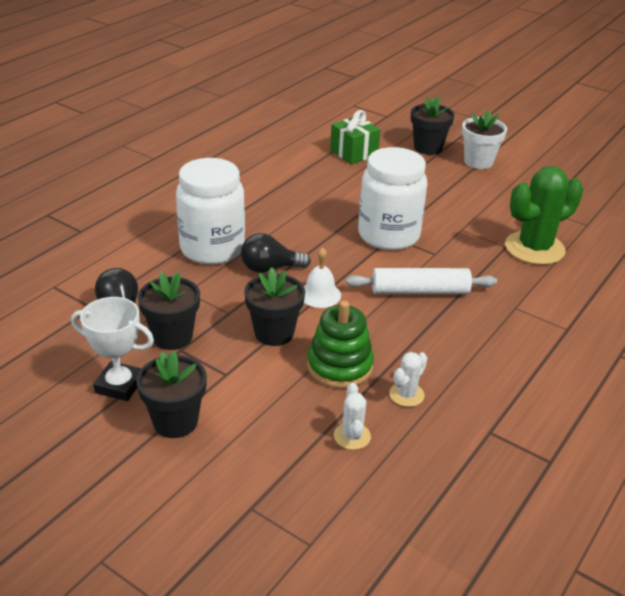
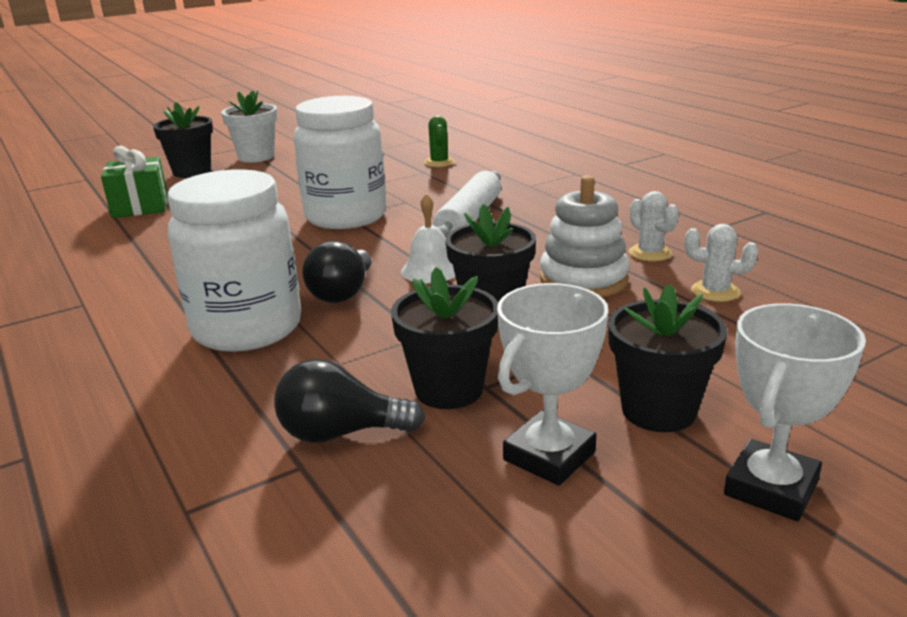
camera: 65 degrees left, 10 degrees down
(110, 472) = (770, 488): none -> white trophy
(339, 366) = (583, 279): green stacking toy -> white stacking toy
(534, 248) = (439, 163): green cactus -> green cactus, size x0.47

